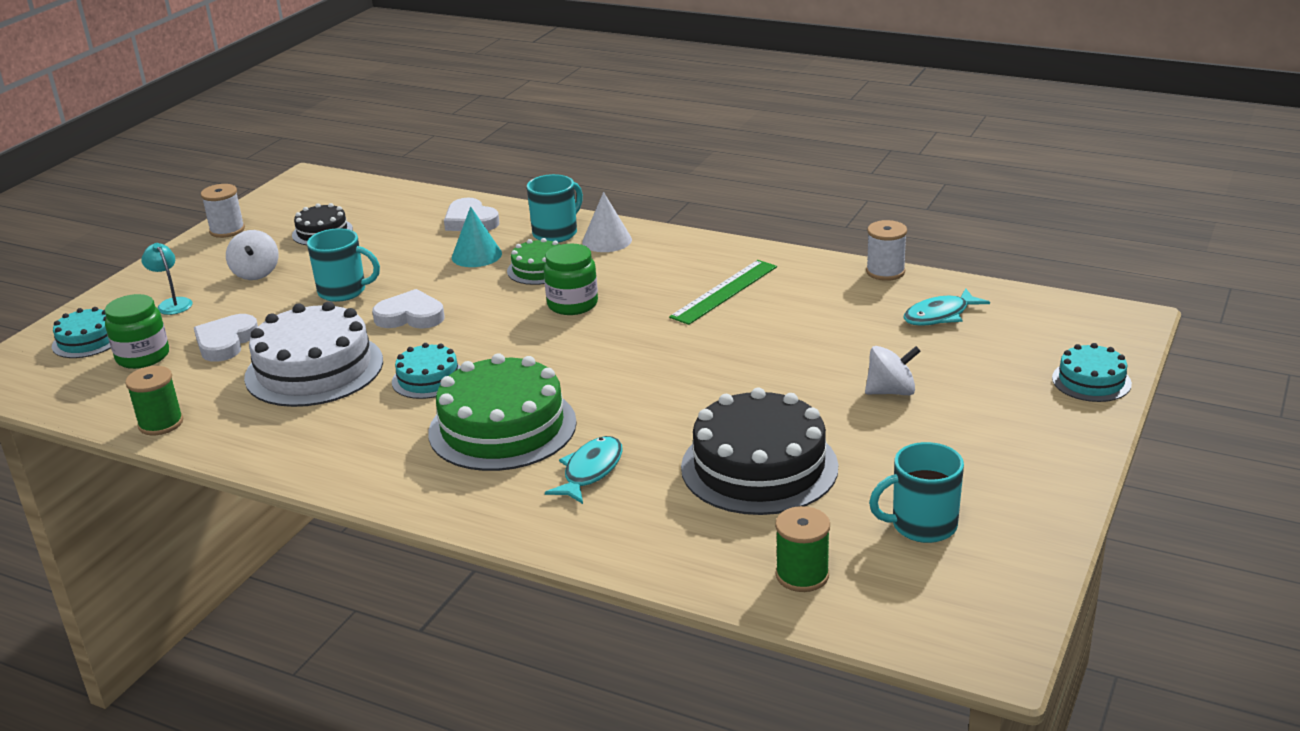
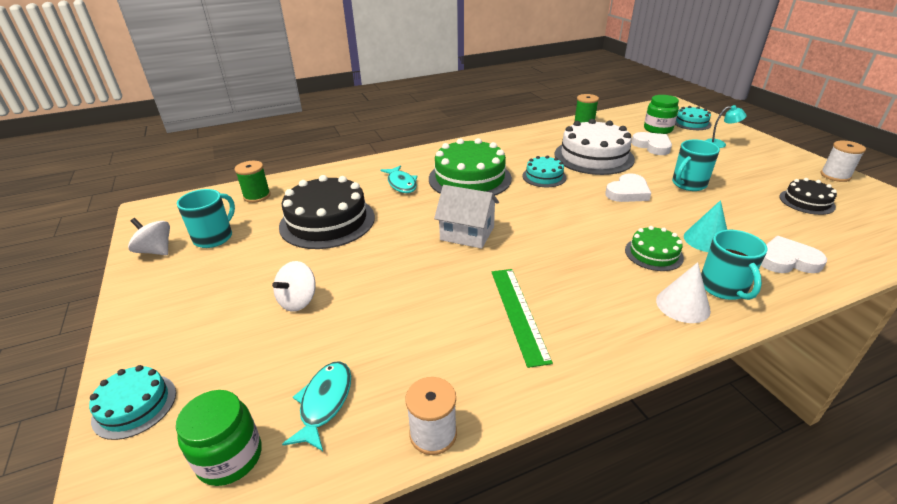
camera: 130 degrees right, 5 degrees up
(256, 273) = (745, 169): white spinning top -> white spinning top (156, 251)
(572, 304) = (579, 244): green jar -> green jar (230, 457)
(641, 366) = (467, 233): none -> white house

